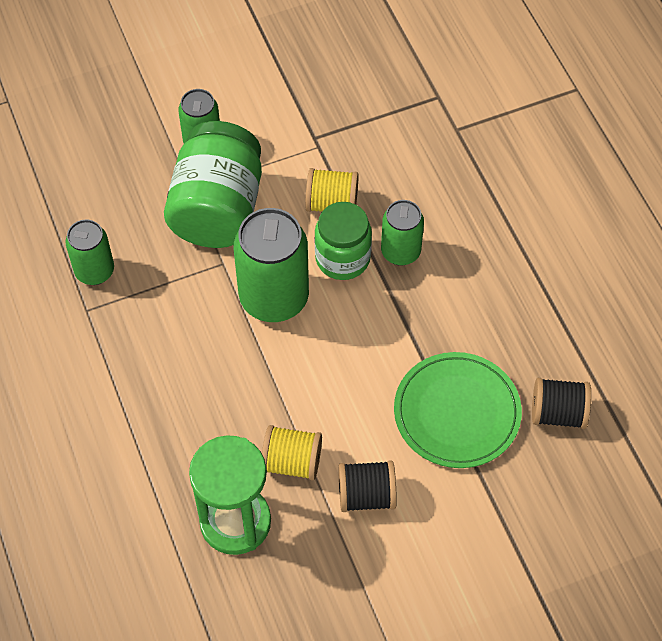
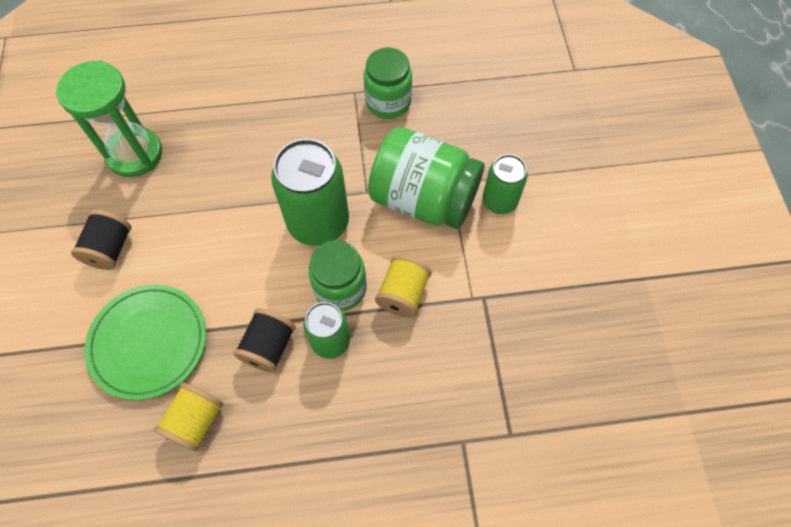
camera: 105 degrees right, 5 degrees up
(94, 271) = (388, 102): green can -> green jar
(292, 462) = (164, 202): yellow spool -> yellow spool (196, 421)
(558, 413) = (107, 435): black spool -> black spool (269, 346)

